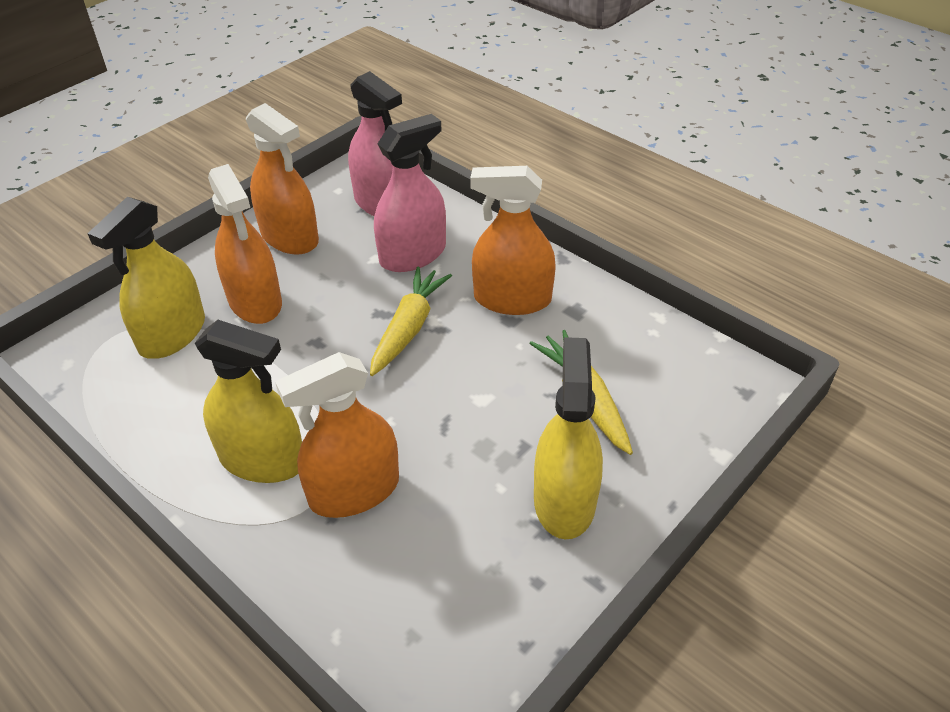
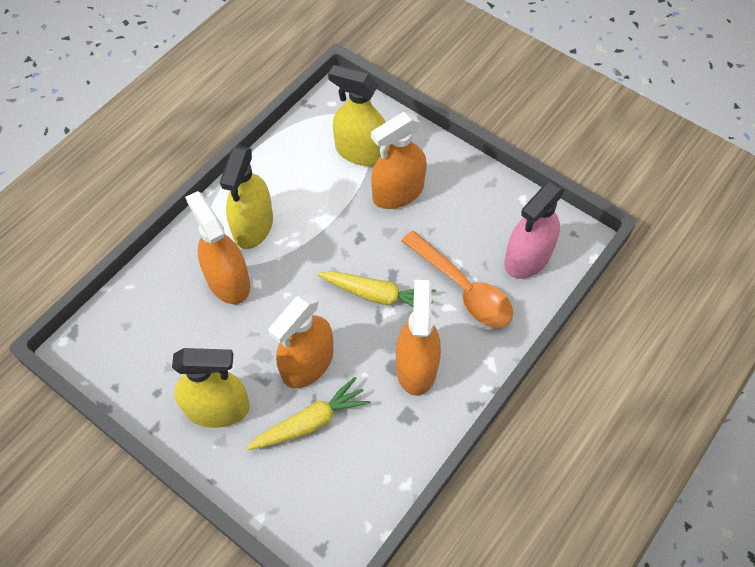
camera: 85 degrees right, 15 degrees up
(289, 237) = (473, 200): orange spray bottle -> orange spray bottle (307, 363)
(412, 255) = (463, 288): pink spray bottle -> orange spoon

